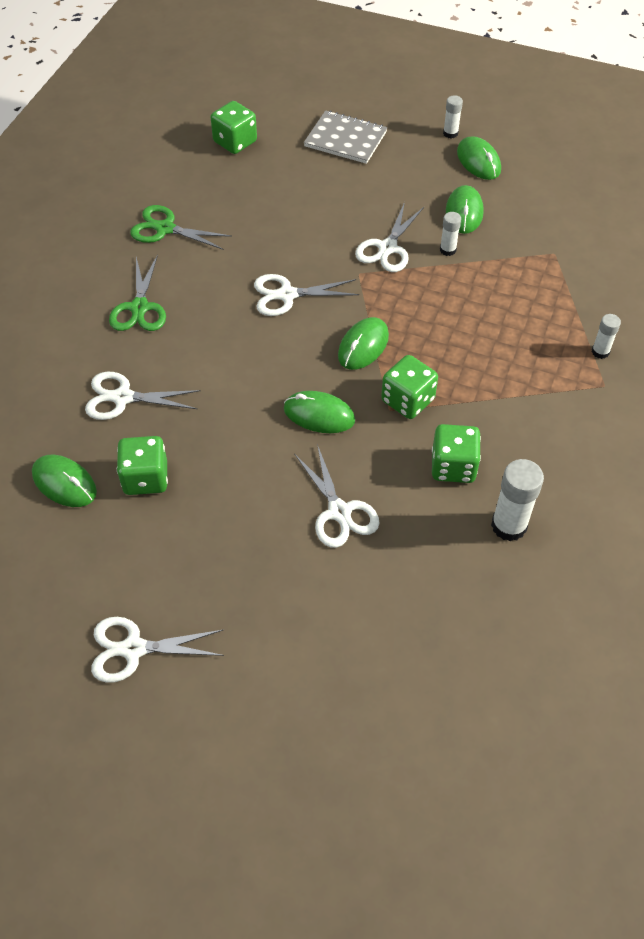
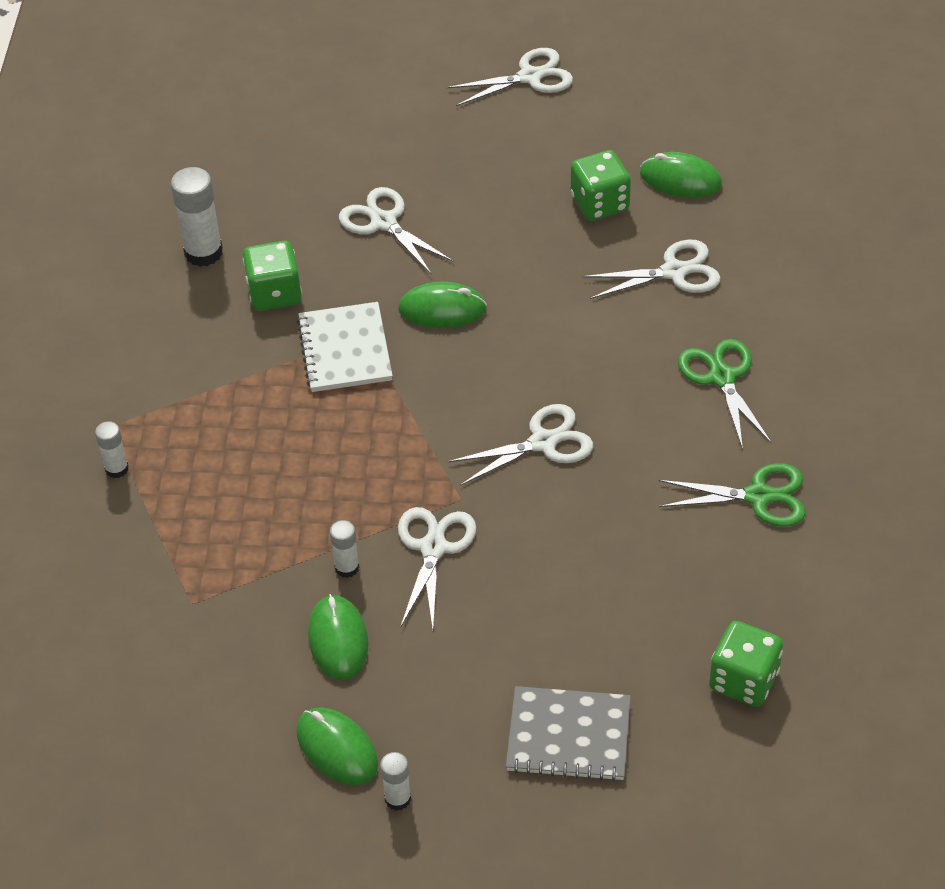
camera: 165 degrees right, 5 degrees down
(363, 346) = (419, 400): green mouse -> none
(407, 400) = (345, 350): green dice -> white notebook

